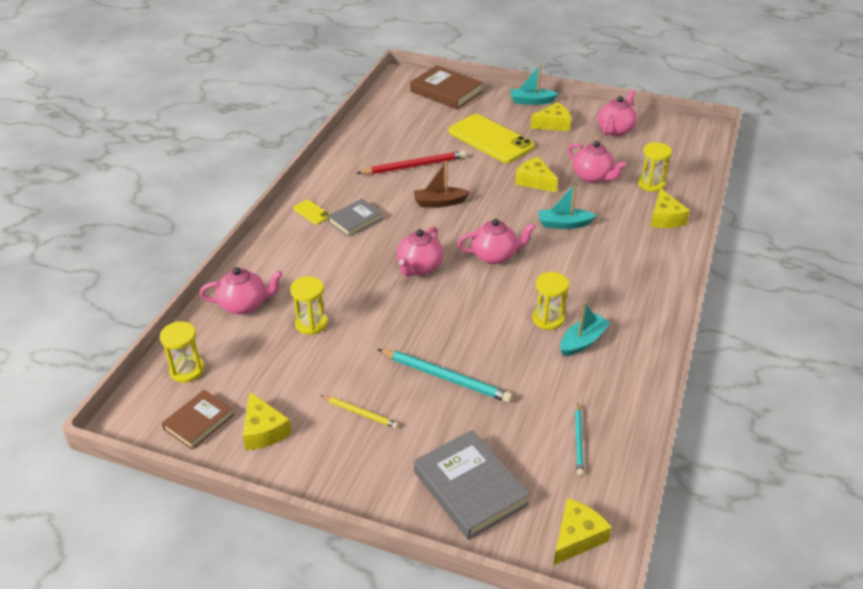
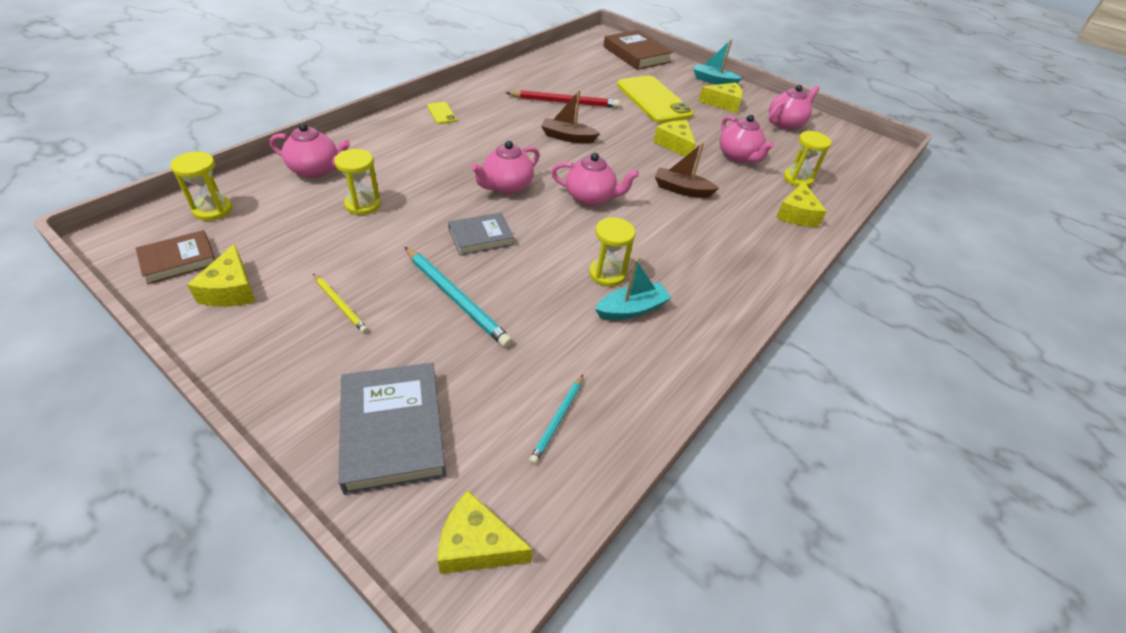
camera: 15 degrees right, 5 degrees up
(355, 220) = (476, 130): grey book -> grey book (481, 237)
(564, 224) = (681, 189): turquoise boat -> brown boat
(576, 537) = (477, 545): yellow cheese -> yellow cheese turned 135 degrees counterclockwise

